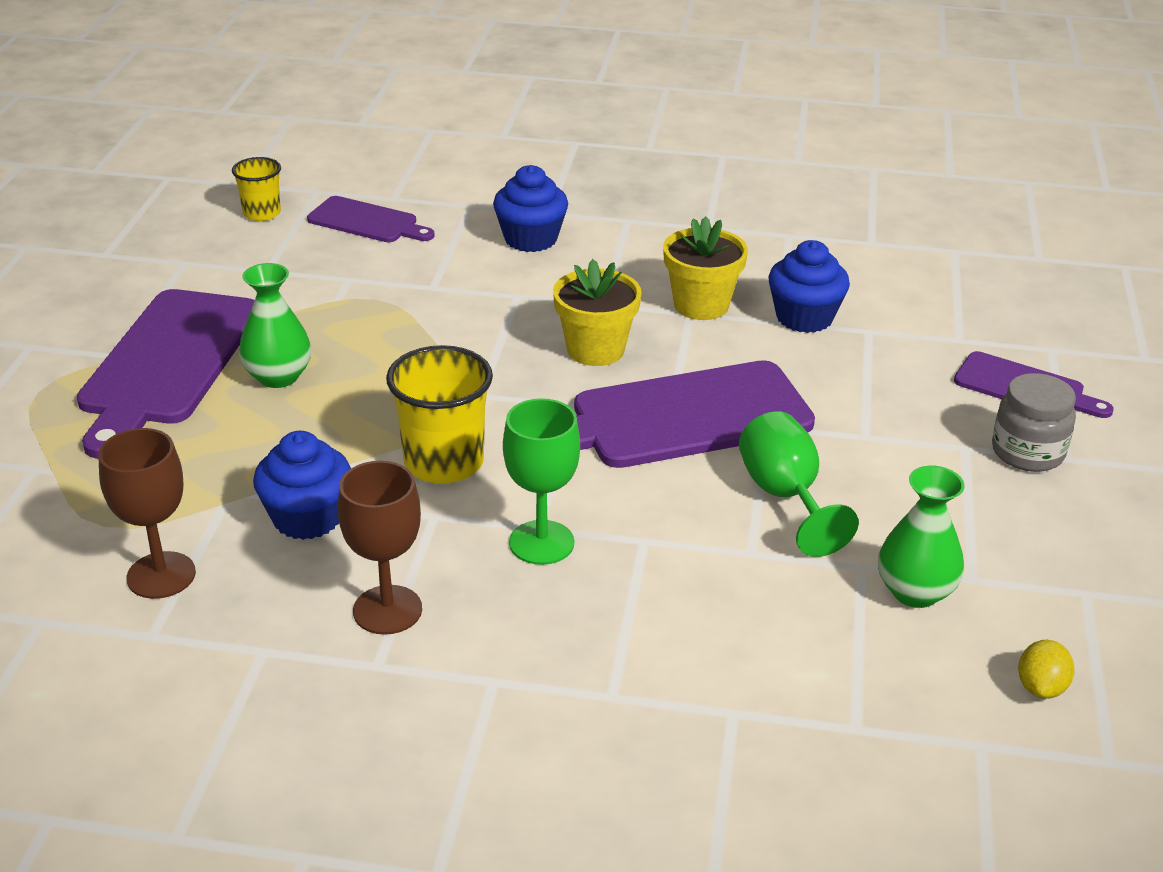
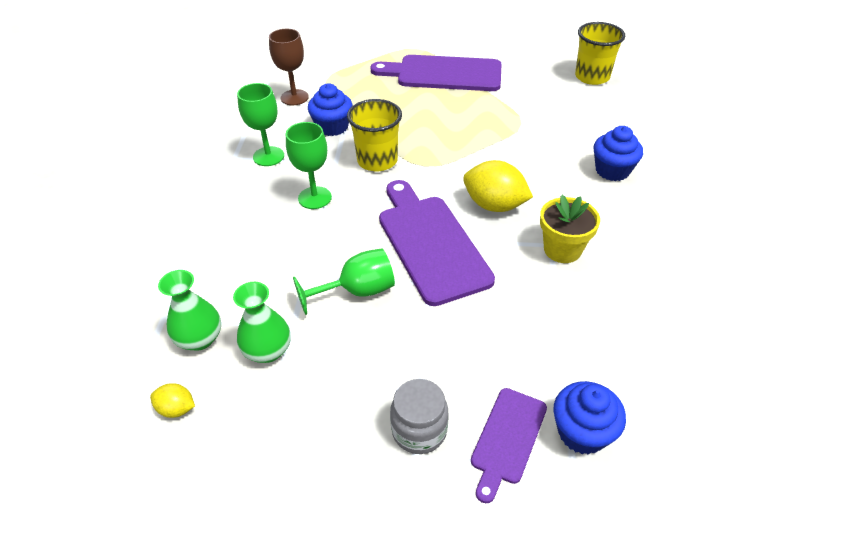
camera: 85 degrees right, 10 degrees up
(262, 213) = (592, 77): yellow cup -> yellow cup, size x1.69
(278, 376) = (440, 104): green vase -> green vase (200, 339)
(367, 222) = (601, 110): purple cutting board -> none
(387, 610) = (268, 156): brown goblet -> green goblet
(595, 350) = (494, 205): yellow flower pot -> yellow lemon
(804, 317) = (565, 303): blue cupcake -> blue cupcake (582, 432)

